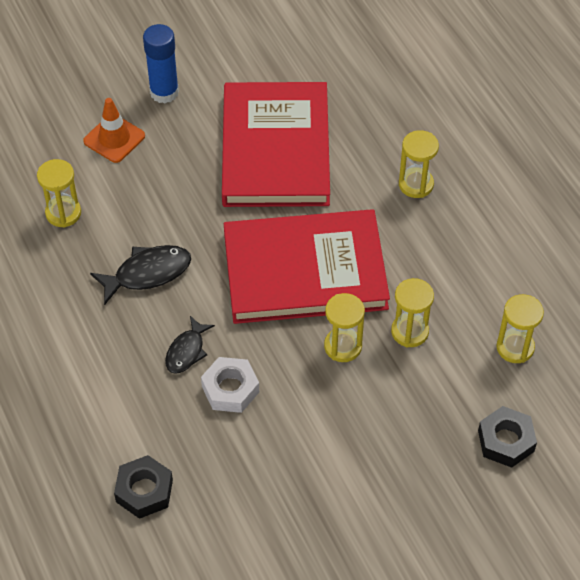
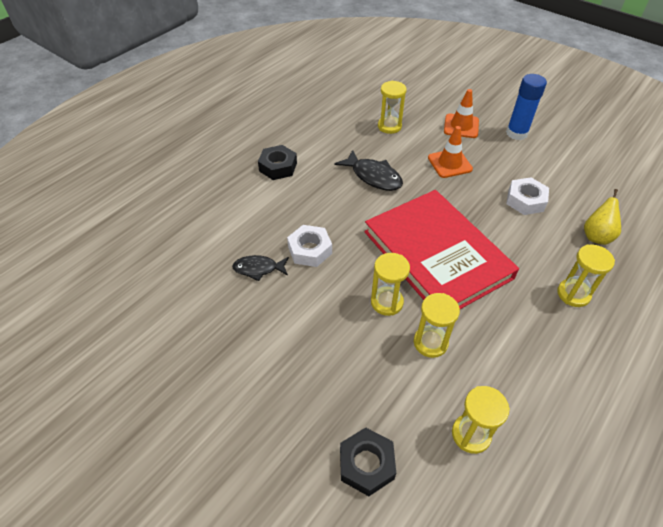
camera: 65 degrees right, 5 degrees down
(144, 491) = (207, 236): black nut -> black nut (278, 167)
(174, 186) = (449, 163): none -> orange traffic cone
(186, 351) = (326, 216): black fish -> black fish (258, 269)
(276, 149) = (525, 200): red book -> white nut
(359, 120) = (596, 236): none -> yellow pear

